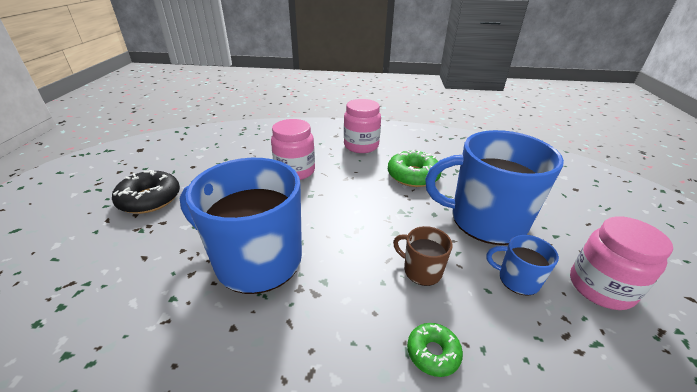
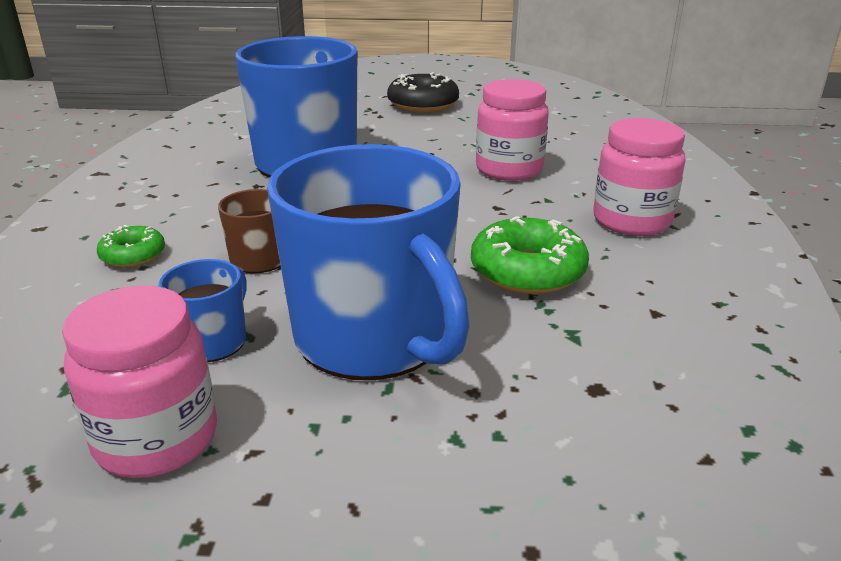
camera: 90 degrees right, 5 degrees down
(485, 220) = (374, 337): blue mug -> blue mug turned 135 degrees clockwise

